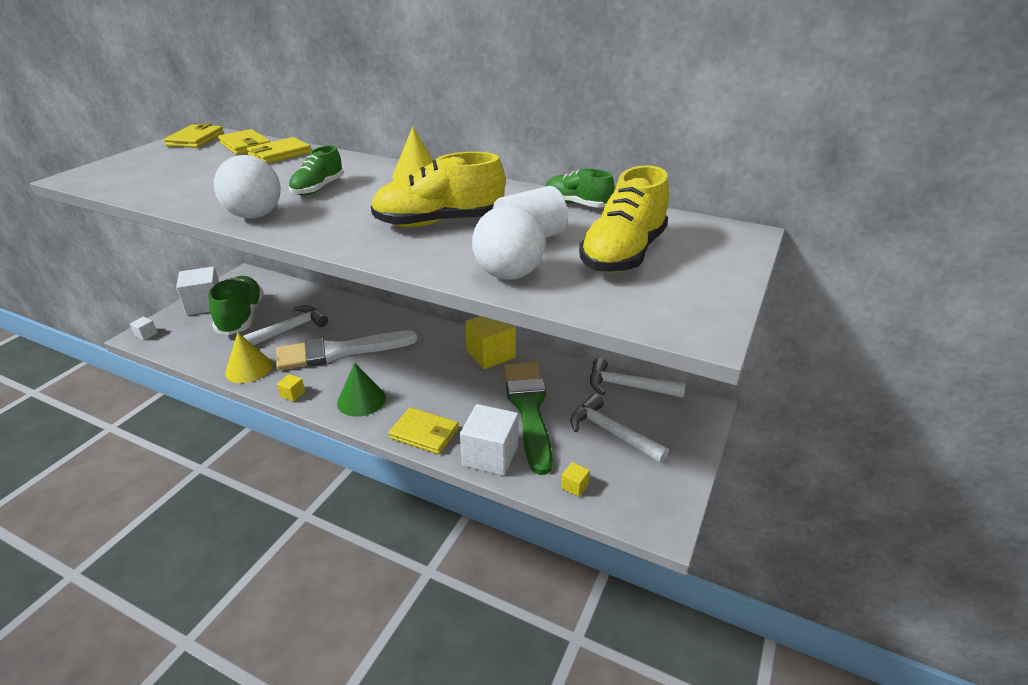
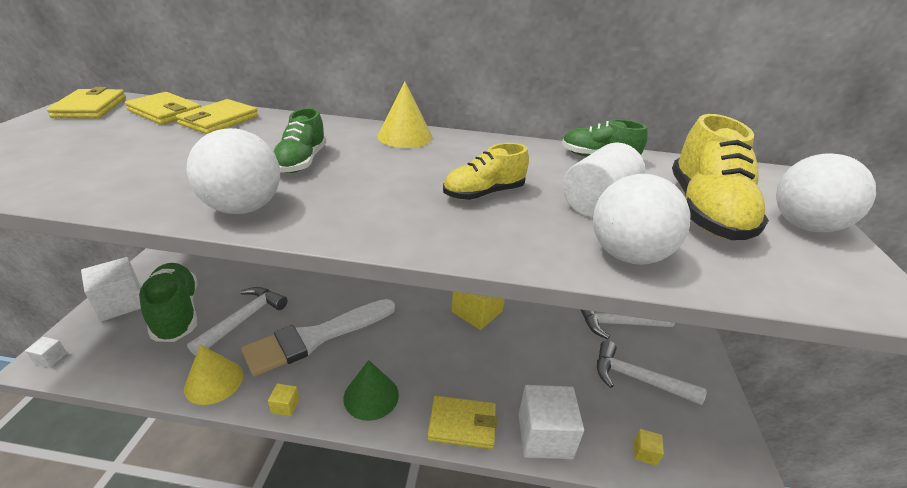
camera: 20 degrees left, 0 degrees up
(439, 222) = (484, 193): yellow shoe -> yellow shoe, size x0.60
(528, 408) = (548, 368): green brush -> none
(707, 274) = (804, 226): none -> white ball

